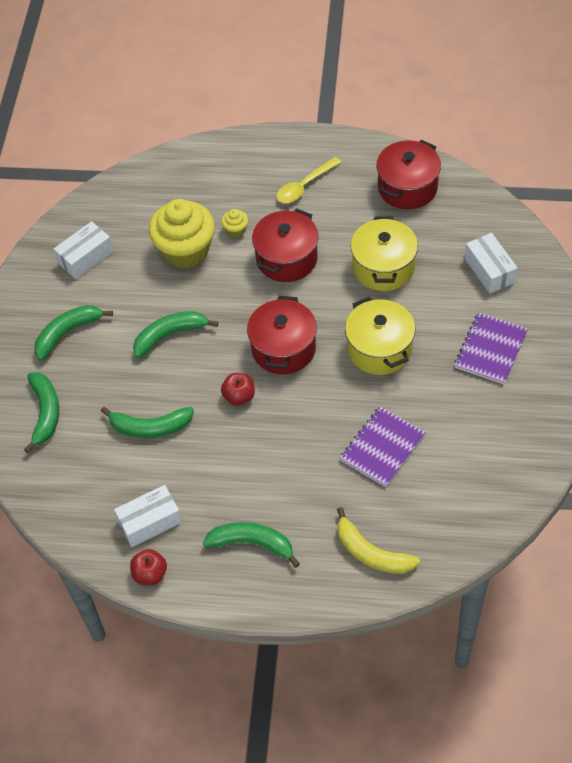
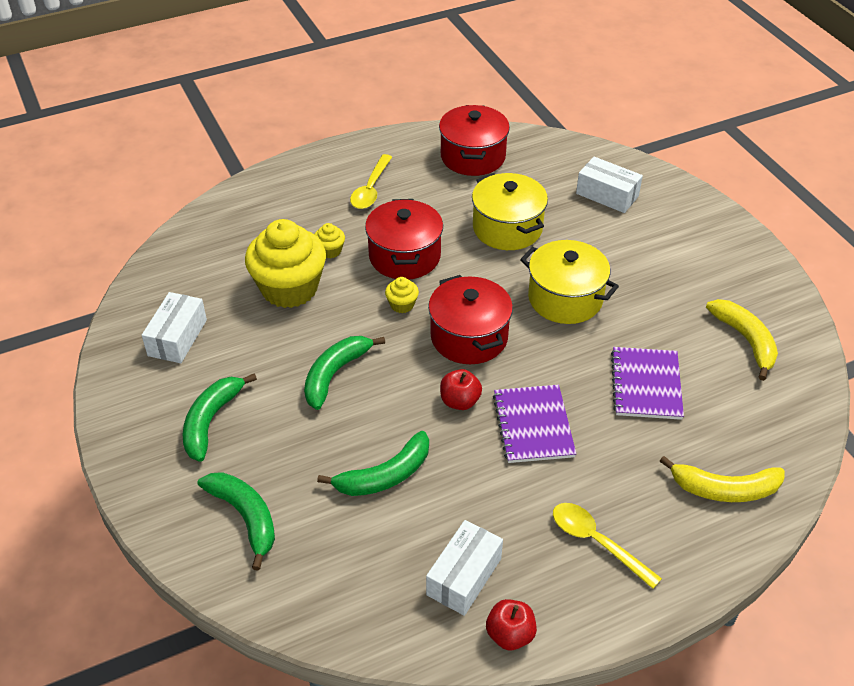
camera: 35 degrees left, 10 degrees down
(252, 544) = (596, 542): green banana -> yellow spoon
(255, 300) = (402, 305): none -> yellow cupcake
(490, 349) = (667, 257): purple notebook -> purple notebook (533, 425)
(490, 448) = (745, 340): none -> yellow banana

